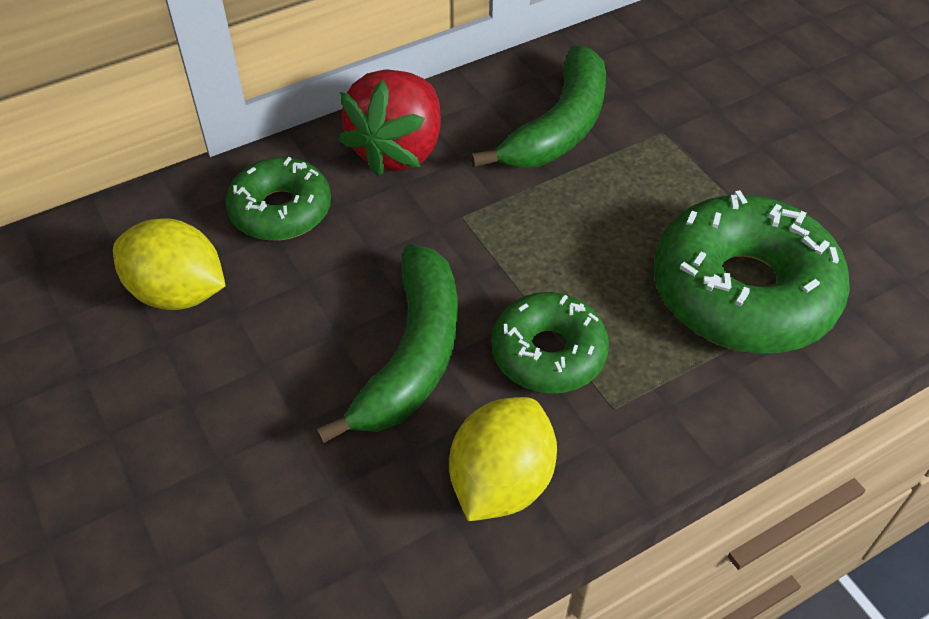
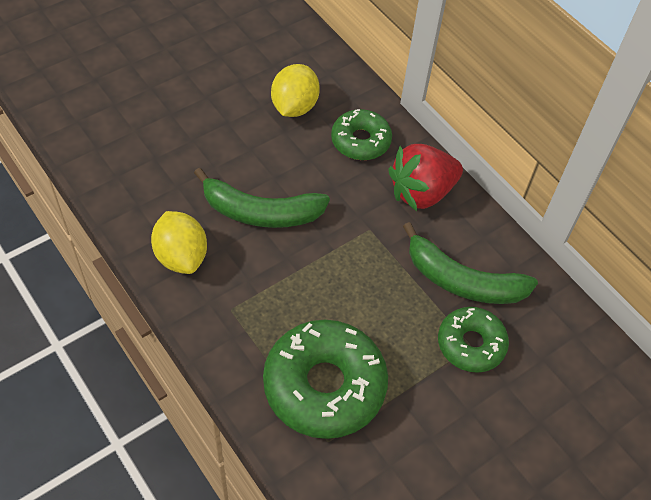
camera: 80 degrees right, 5 degrees up
(398, 150) = (421, 192): red strawberry -> red strawberry turned 45 degrees counterclockwise
(501, 482) = (181, 256): yellow lemon -> yellow lemon turned 45 degrees clockwise
(548, 353) = (266, 276): green donut -> green donut (471, 344)

